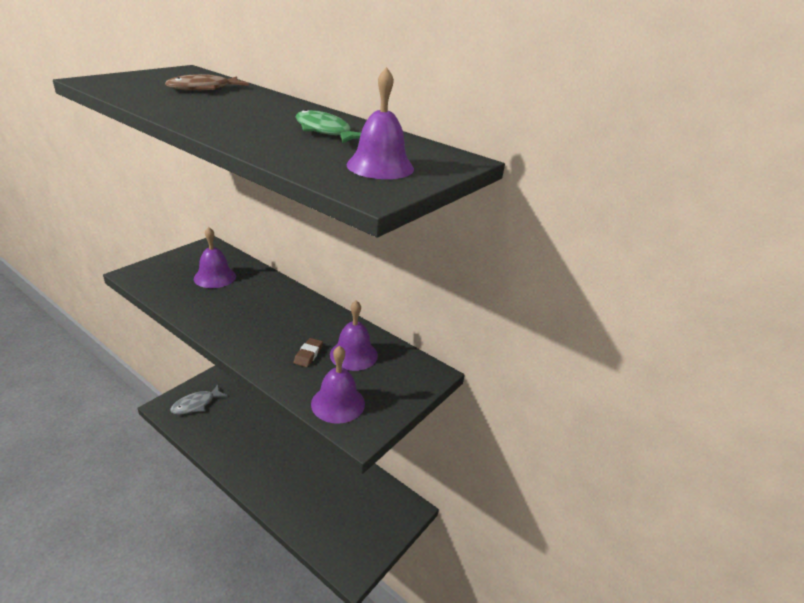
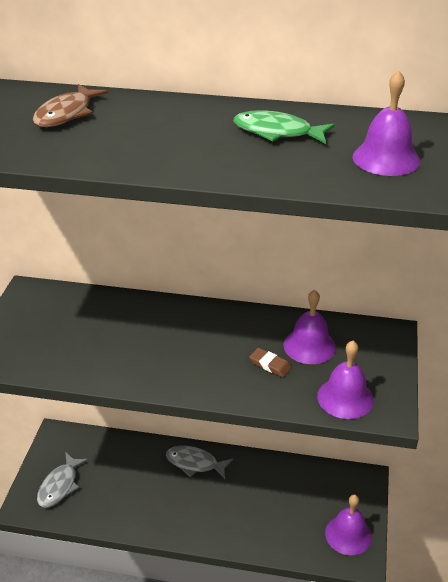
camera: 25 degrees left, 5 degrees up
(215, 277) = (81, 325): purple bell -> purple bell (348, 534)
(294, 433) = (195, 463): none -> grey fish
(308, 354) = (270, 365): brown eraser -> brown eraser turned 45 degrees counterclockwise

